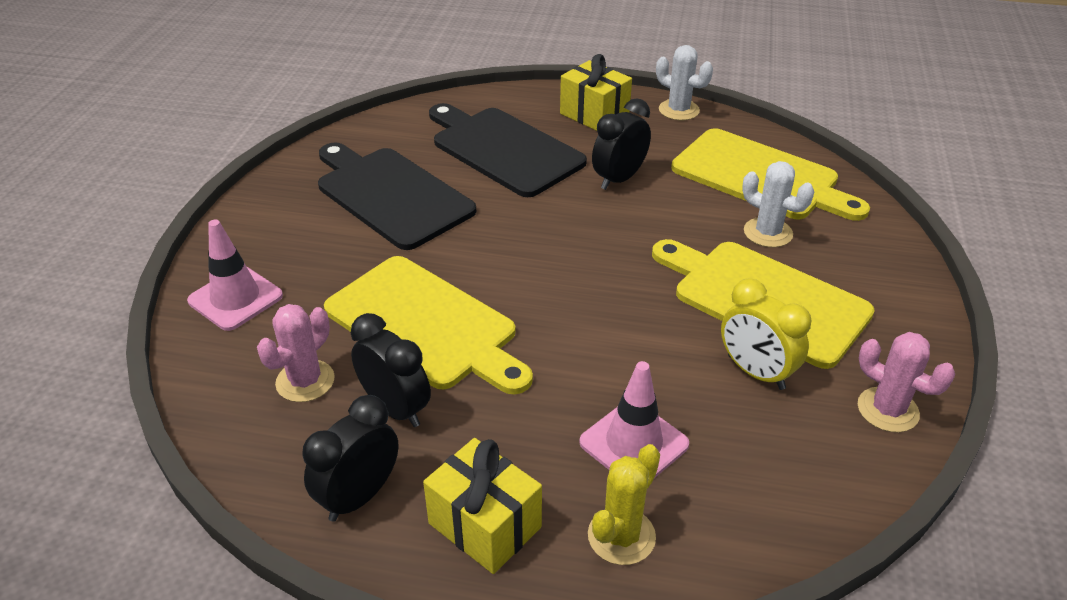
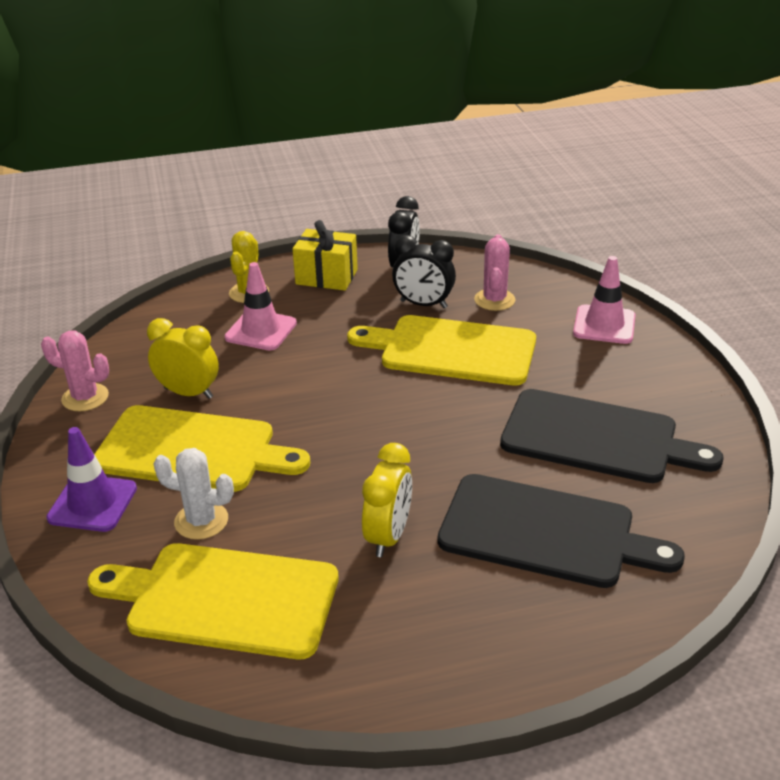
camera: 155 degrees right, 5 degrees down
(594, 115) = (483, 634): yellow gift -> none
(619, 179) = (388, 536): black clock -> yellow clock
(679, 110) = (374, 692): white cactus -> none
(869, 277) = (92, 503): none -> purple traffic cone

